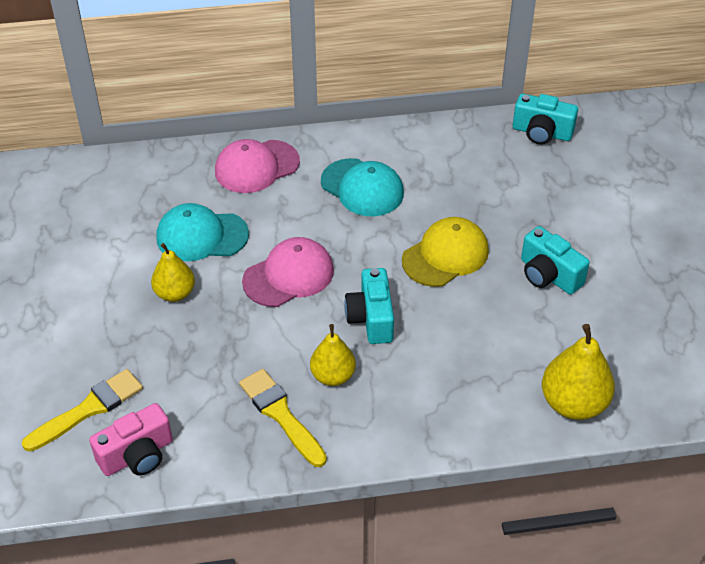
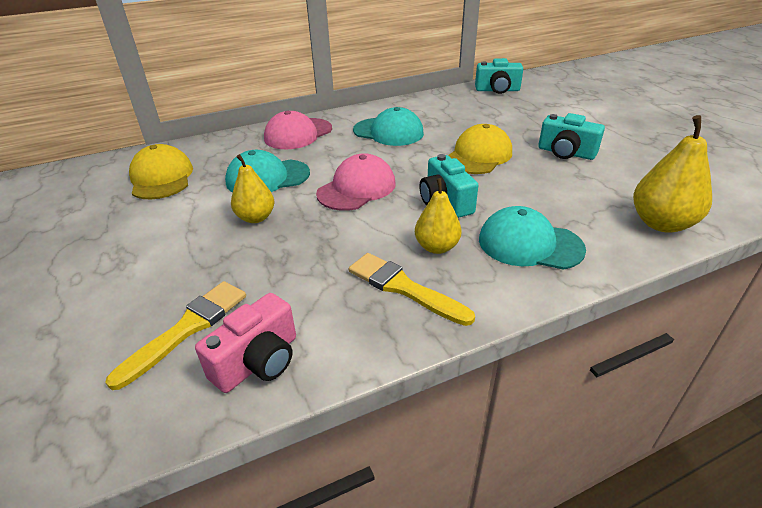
camera: 15 degrees left, 10 degrees down
(93, 209) = (161, 178): none -> yellow cap
(423, 395) = (529, 244): none -> turquoise cap

